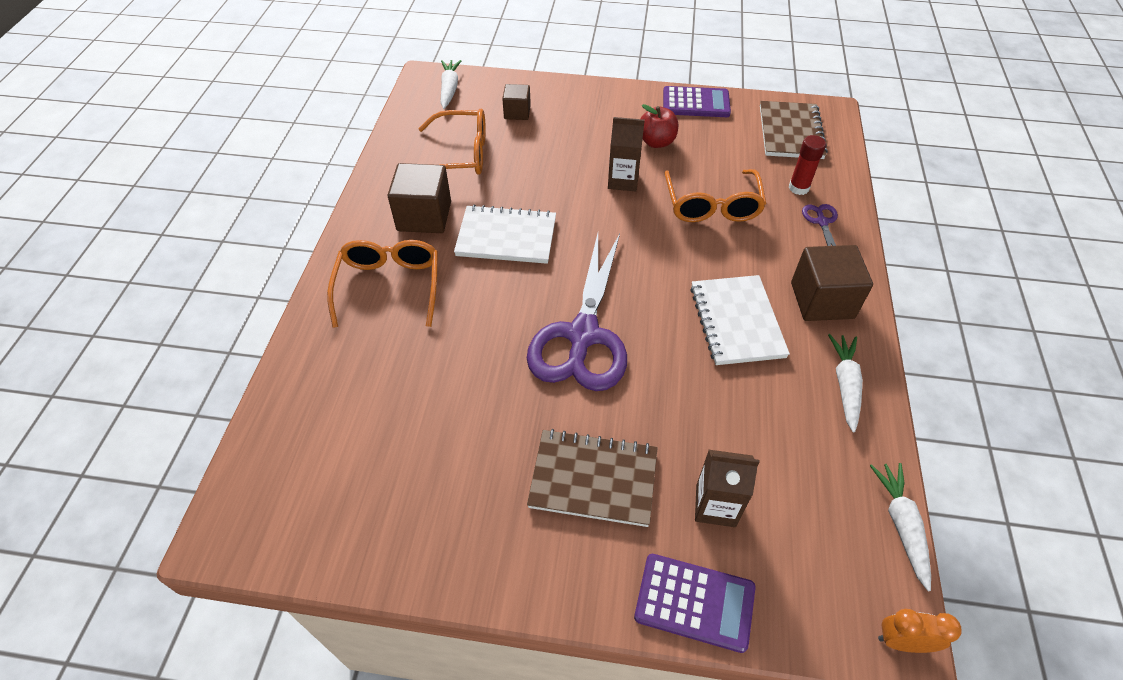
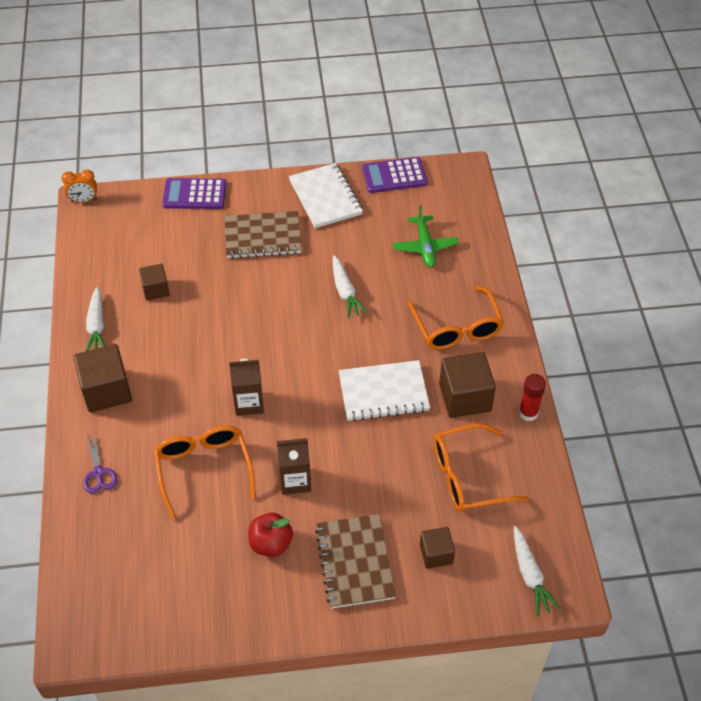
camera: 165 degrees right, 0 degrees up
(365, 404) = (425, 247): none -> green plane
(583, 335) = (293, 322): purple scissors -> none
(696, 103) = (234, 621): purple calculator -> purple calculator (394, 176)
(715, 505) = (186, 238): brown carton -> brown carton (249, 403)
(736, 321) = (176, 357): white notebook -> white notebook (325, 197)
(764, 423) = (156, 289): none -> brown cube
(790, 132) = (122, 595): brown notebook -> brown notebook (355, 562)
(798, 188) = (118, 512): red glue stick -> red glue stick (528, 413)
(901, 526) = (73, 250): white carrot -> white carrot (345, 291)

